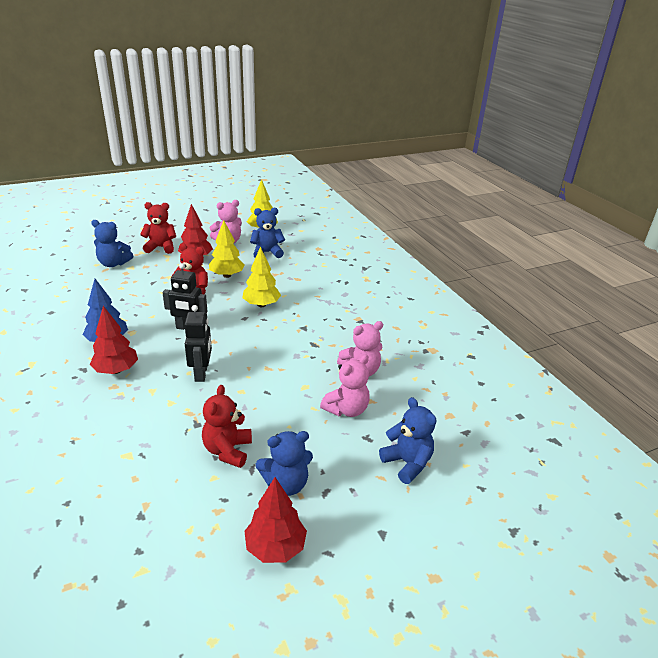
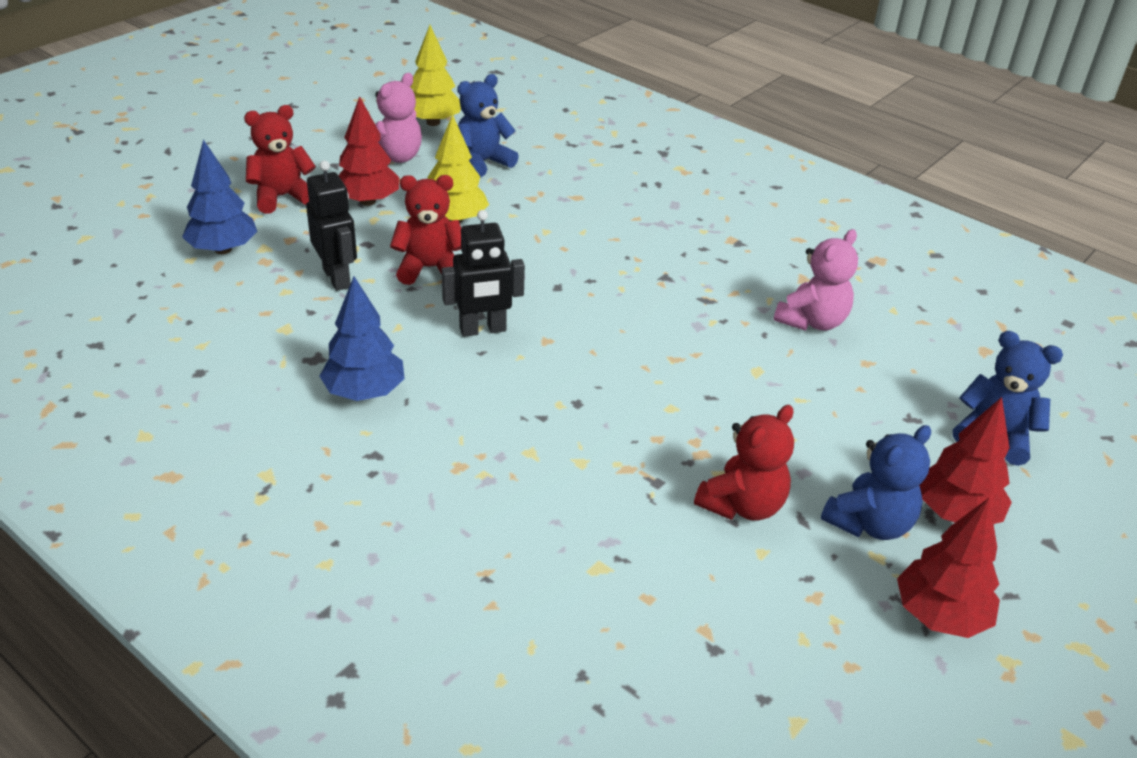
camera: 25 degrees left, 5 degrees up
(113, 263) = (223, 249): blue teddy bear -> blue tree
(116, 370) = (435, 438): red tree -> red tree (956, 513)
(201, 373) = (582, 399): black robot -> black robot (337, 278)
(228, 450) = (742, 505): red teddy bear -> red teddy bear turned 120 degrees counterclockwise
(261, 305) = (563, 257): yellow tree -> none
(346, 409) = (847, 386): pink teddy bear -> none

